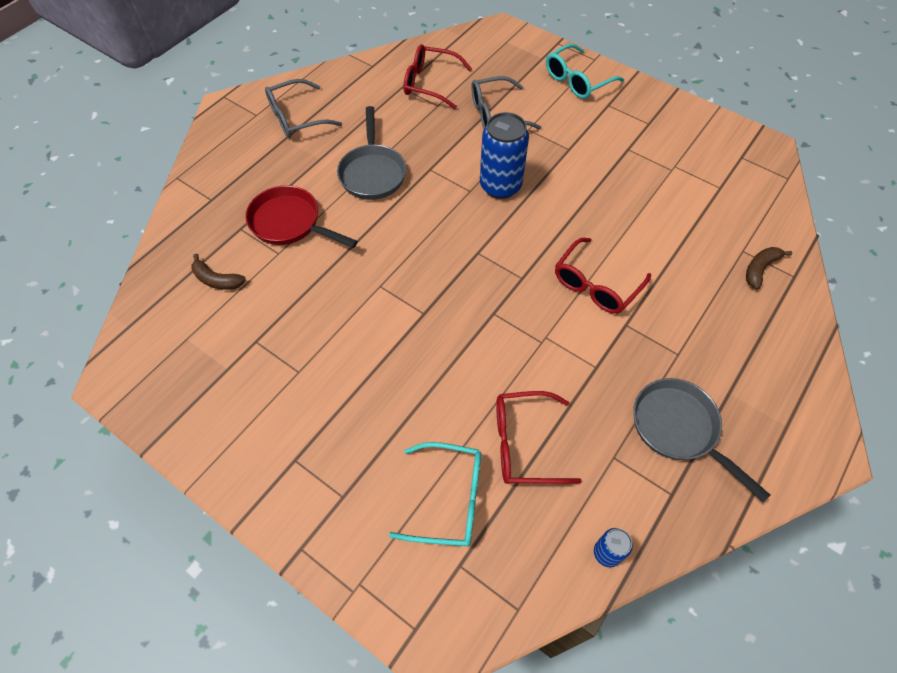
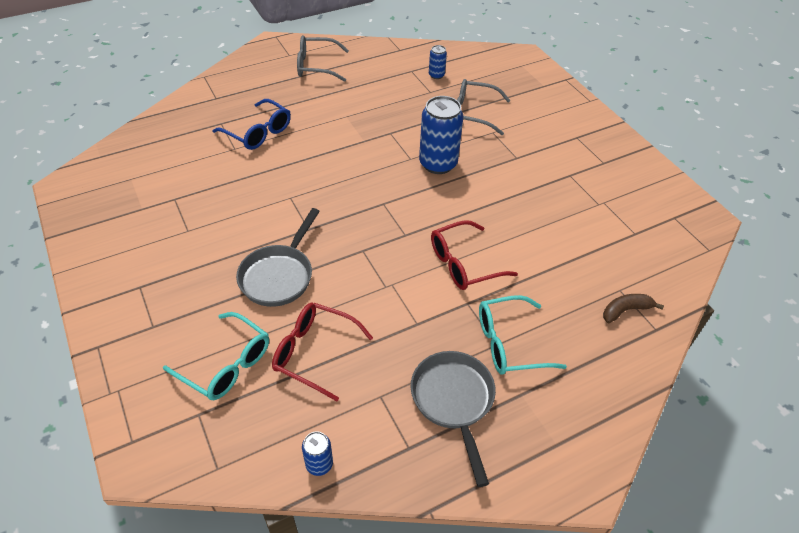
camera: 25 degrees right, 10 degrees down
(217, 280) = (179, 150): brown banana -> none
(290, 223) = (258, 132): red pan -> blue glasses
(372, 172) = (344, 120): grey pan -> grey pan (279, 275)
(430, 83) = (436, 75): red glasses -> blue can
(577, 80) = (563, 111): turquoise glasses -> turquoise glasses (510, 343)

